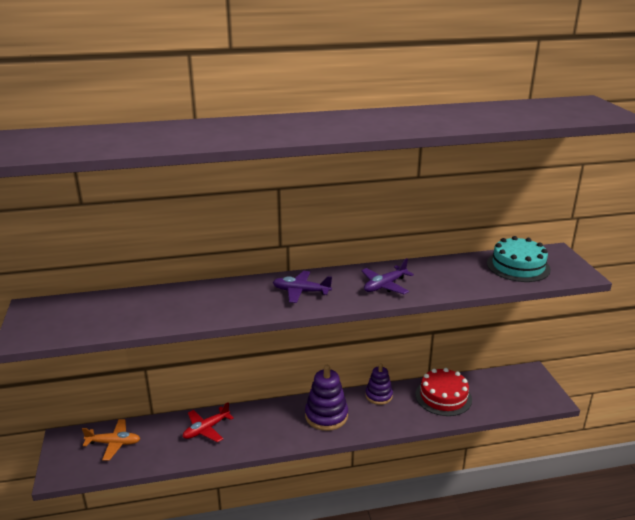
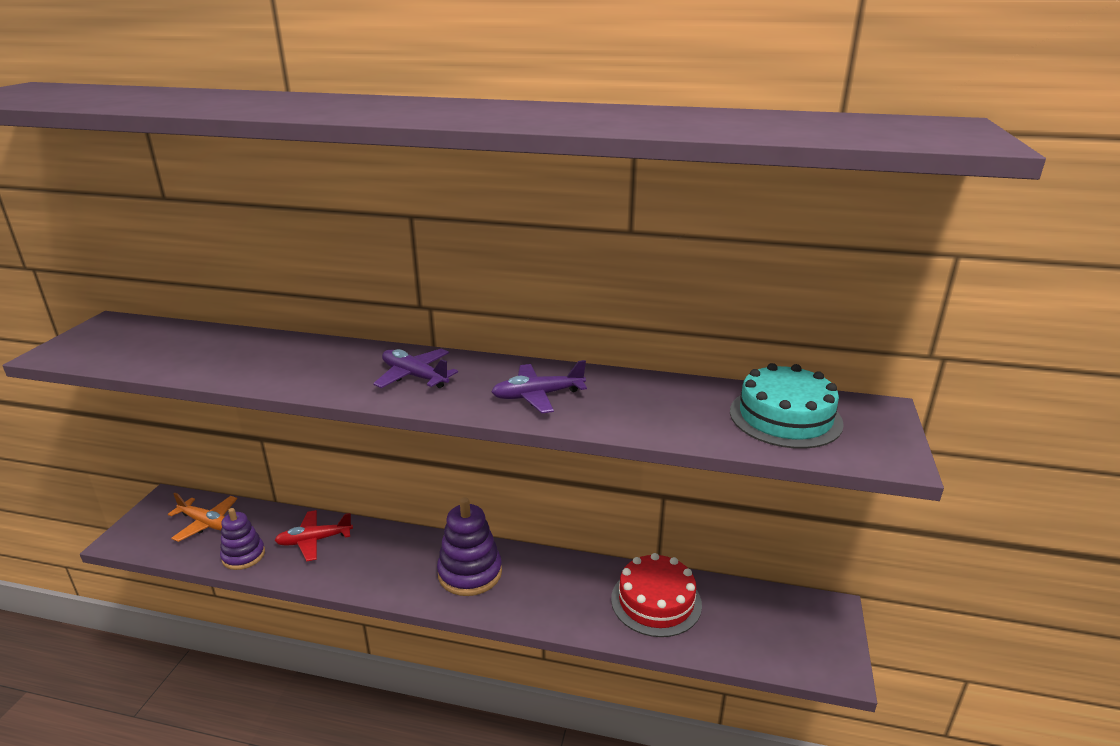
camera: 25 degrees right, 0 degrees up
(378, 395) = (562, 568): purple stacking toy -> purple stacking toy (243, 556)

